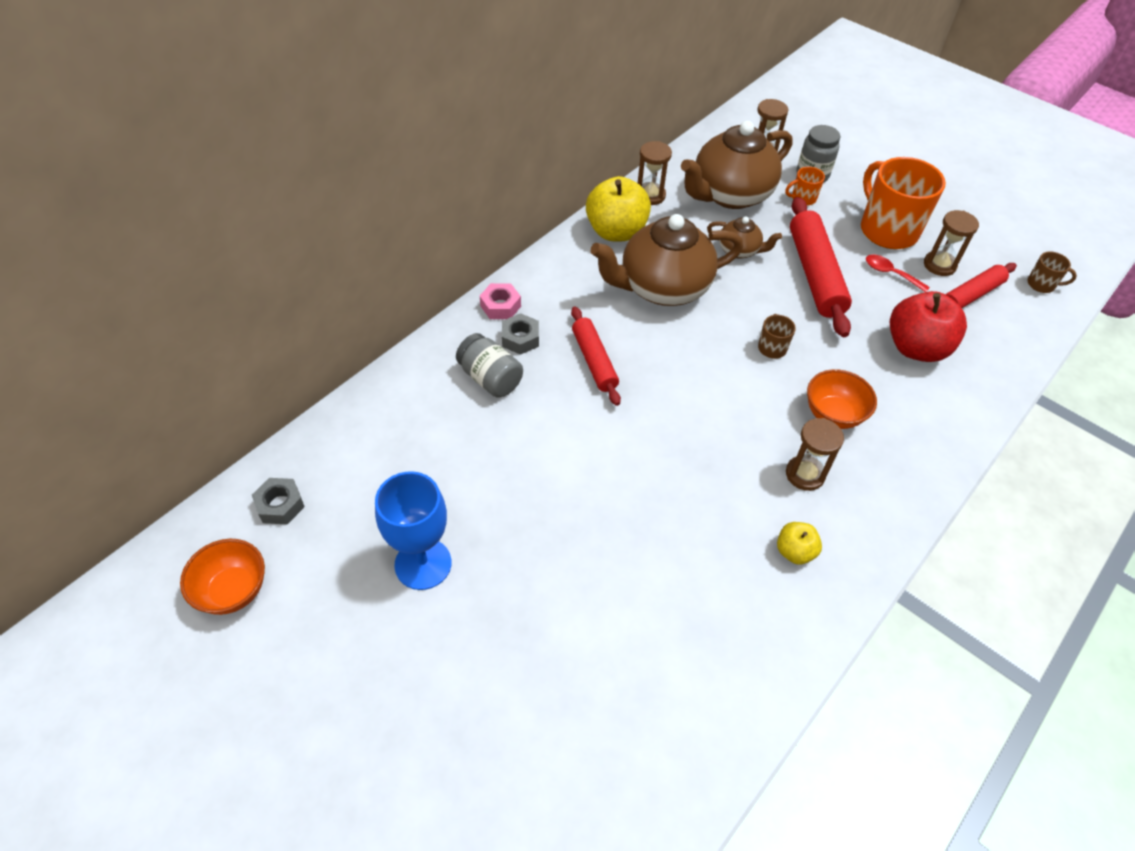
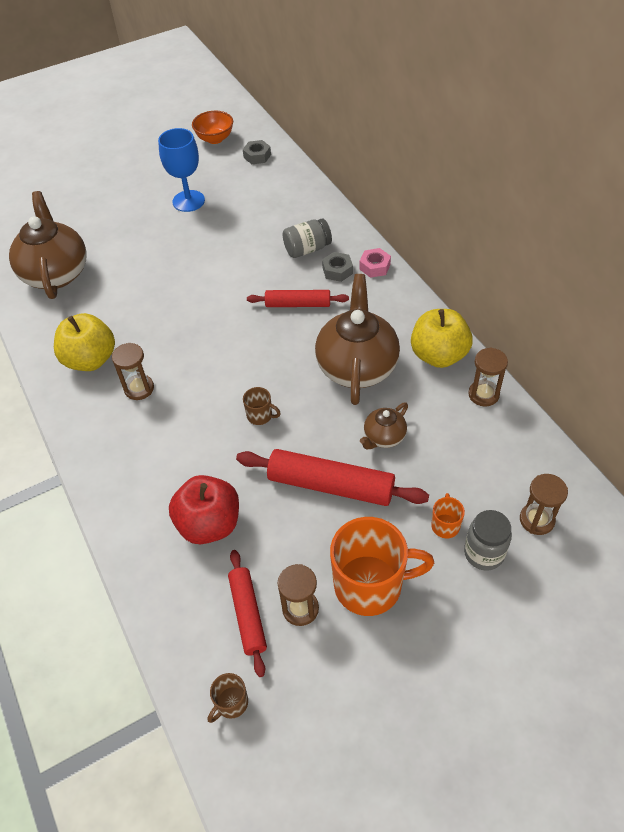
camera: 115 degrees right, 0 degrees up
(730, 195) = (468, 460): brown teapot -> brown teapot (56, 273)
(794, 551) = (90, 359): yellow apple -> yellow apple, size x1.96
(833, 414) = (177, 428): orange bowl -> none
(890, 273) = (307, 553): red spoon -> none

